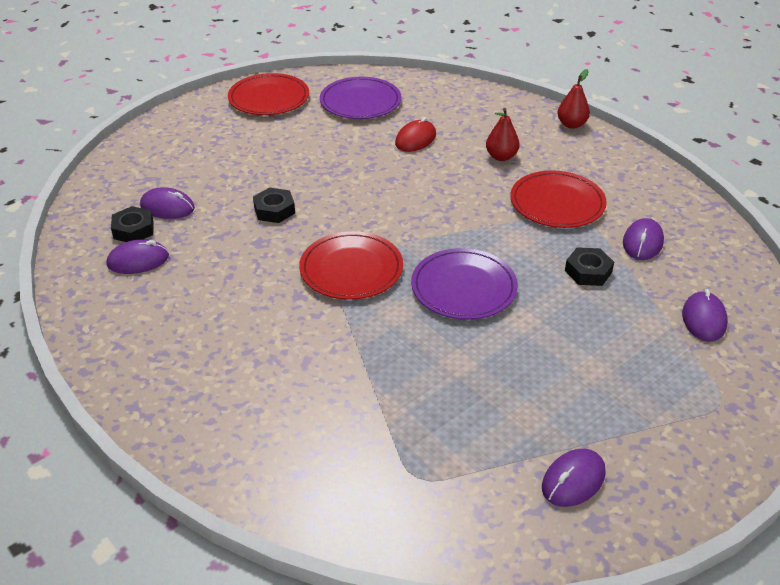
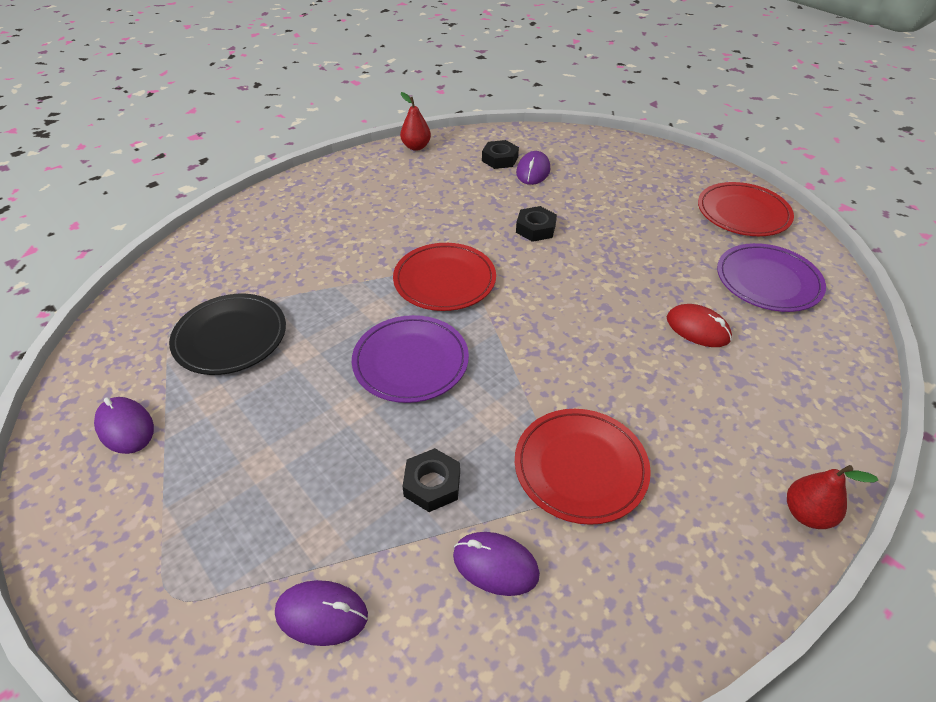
camera: 90 degrees right, 5 degrees up
(138, 260) = (459, 165): purple mouse -> none
(439, 421) = (230, 337): none -> black plate
(501, 157) = (682, 413): red pear -> red pear (416, 147)

